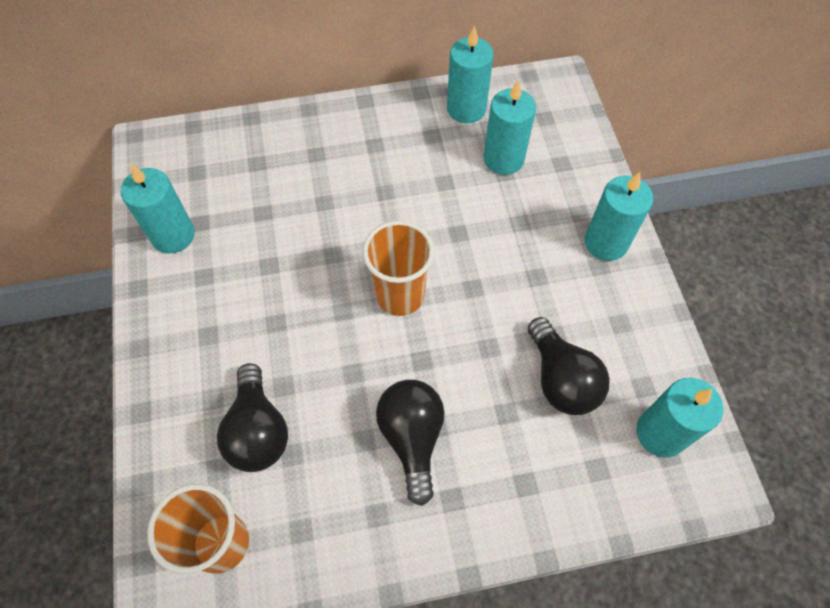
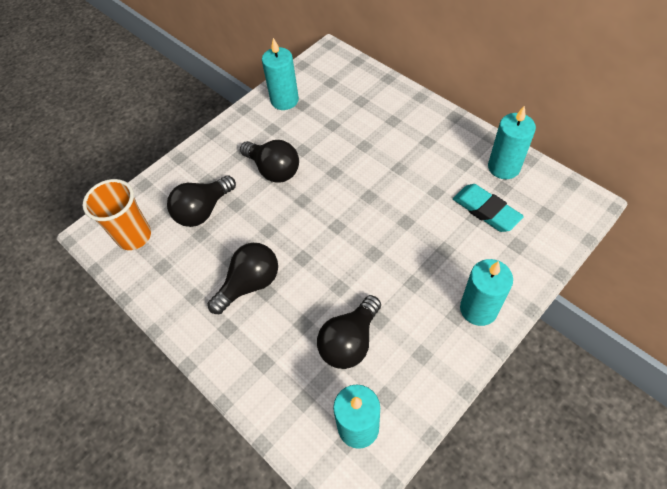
camera: 60 degrees right, 5 degrees down
(270, 313) = (274, 170): none -> black light bulb
(400, 295) = (335, 220): orange cup -> none
(503, 159) = (486, 210): turquoise candle -> turquoise eraser

